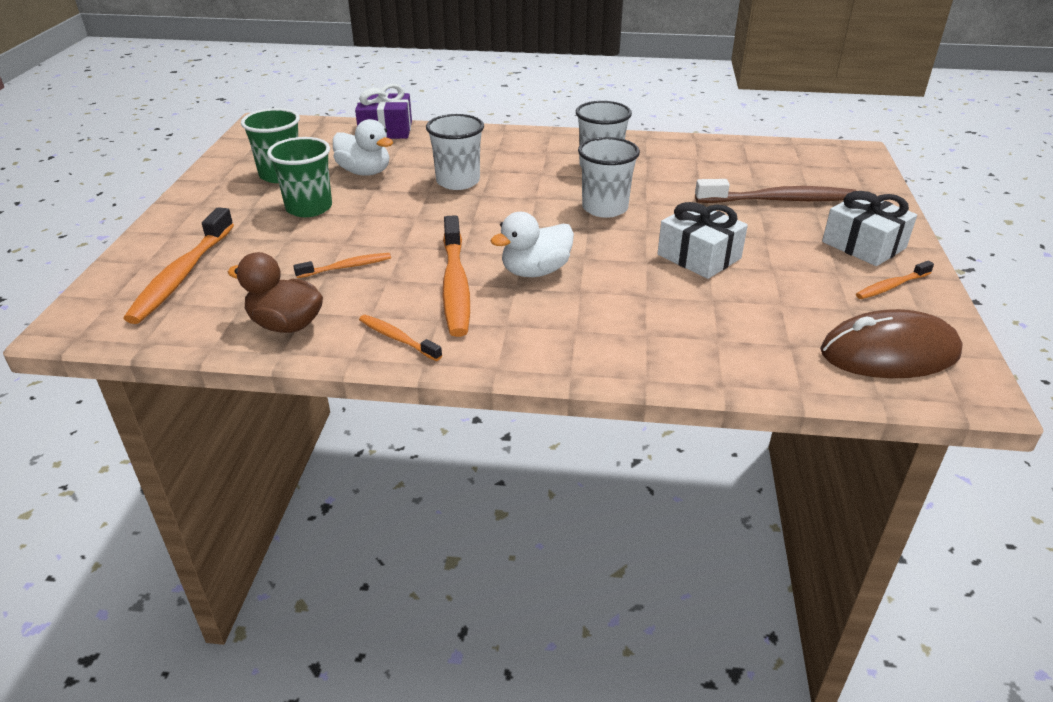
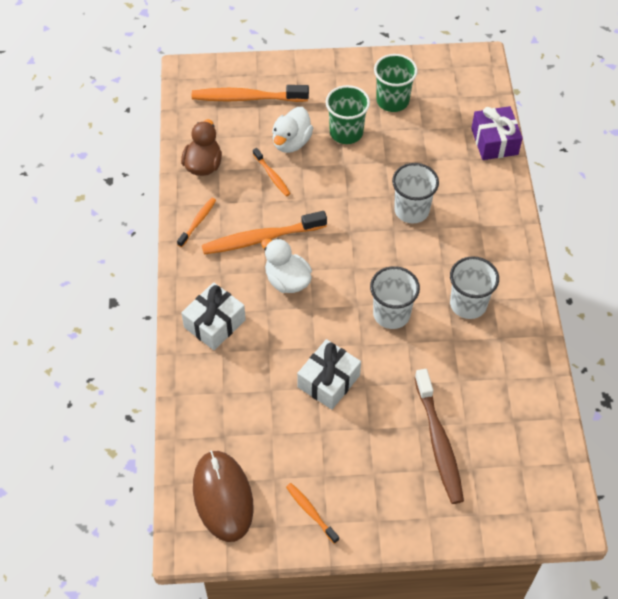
camera: 80 degrees right, 20 degrees up
(365, 172) = (411, 148): white duck -> white duck (291, 142)
(863, 245) = (372, 501): white gift -> white gift (215, 323)

